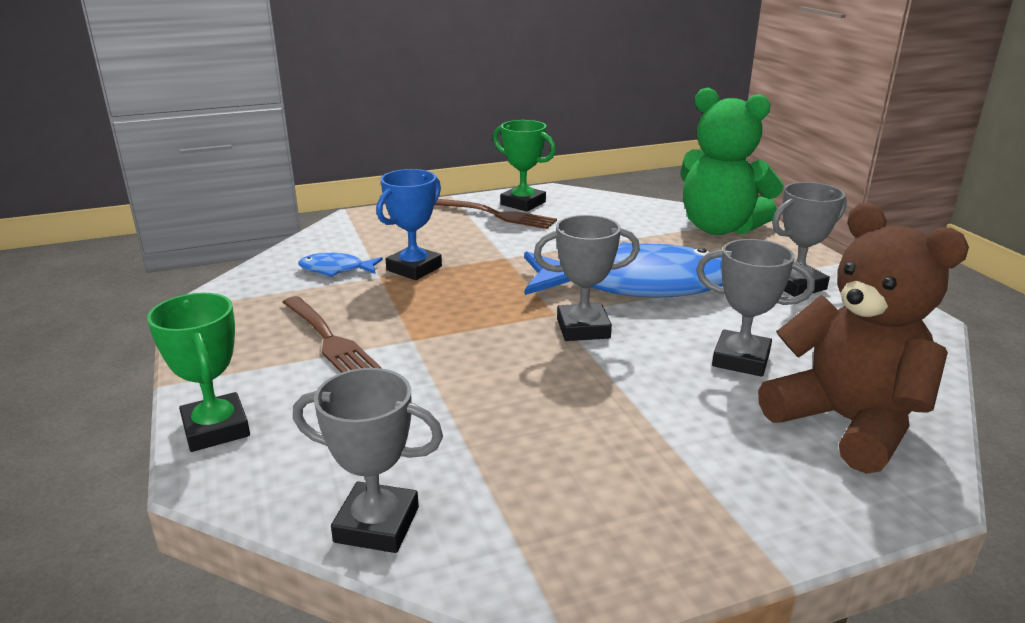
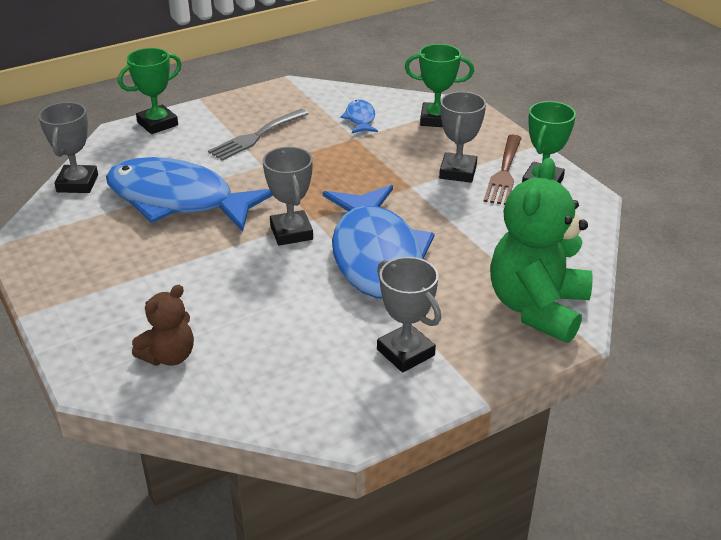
camera: 80 degrees right, 10 degrees up
(329, 340) = (256, 136): brown fork -> grey fork
(370, 232) = (436, 119): none -> green trophy
(414, 268) = (373, 149): blue trophy -> none
(478, 411) = (178, 200): none -> blue fish
(741, 359) = (255, 309): grey trophy -> grey trophy (457, 172)
(846, 423) = (169, 356): brown teddy bear -> brown teddy bear, size x0.53

